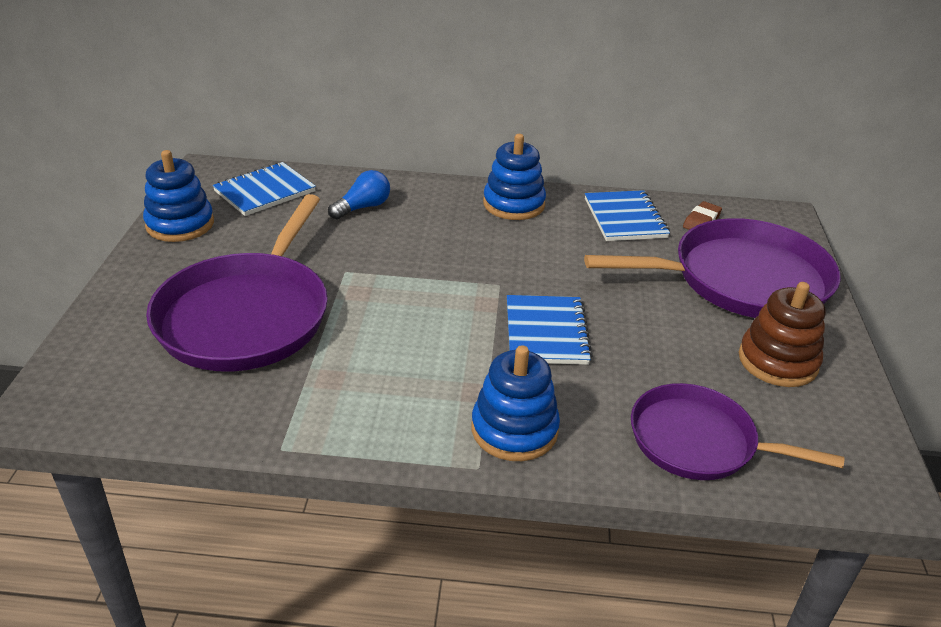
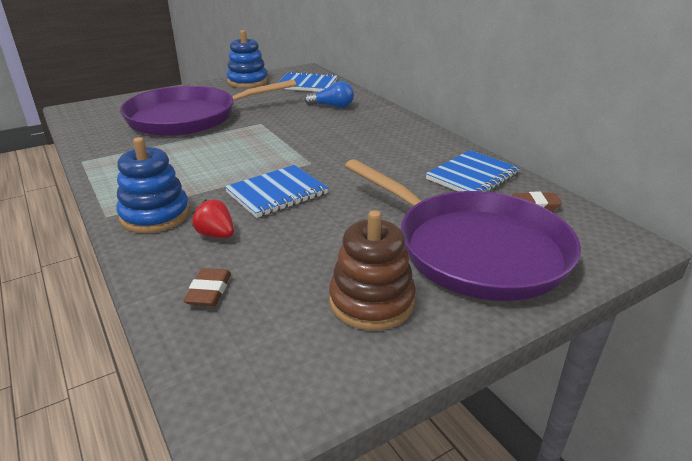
camera: 55 degrees right, 5 degrees down
(514, 204) = (415, 138): blue stacking toy -> none
(598, 402) = (216, 235): none -> red strawberry
(699, 441) = (209, 291): purple pan -> brown eraser

